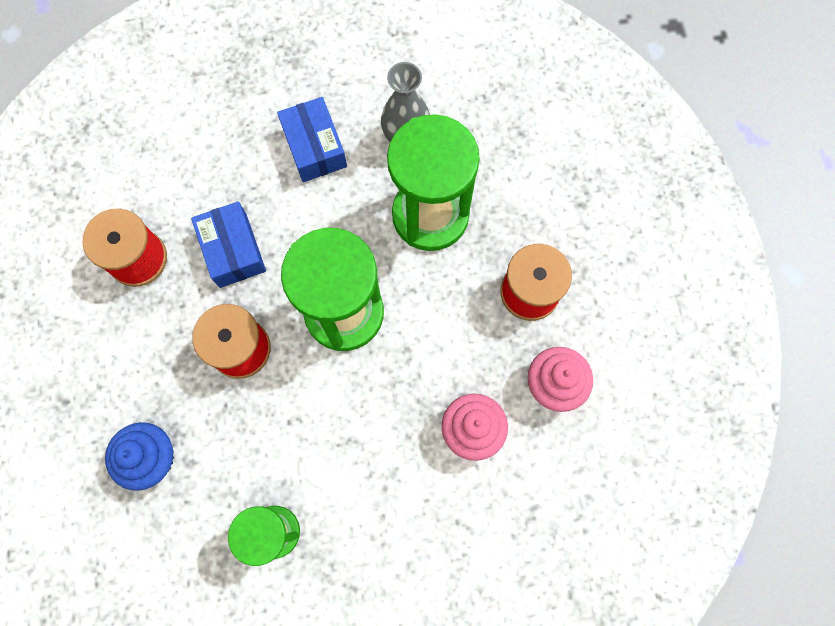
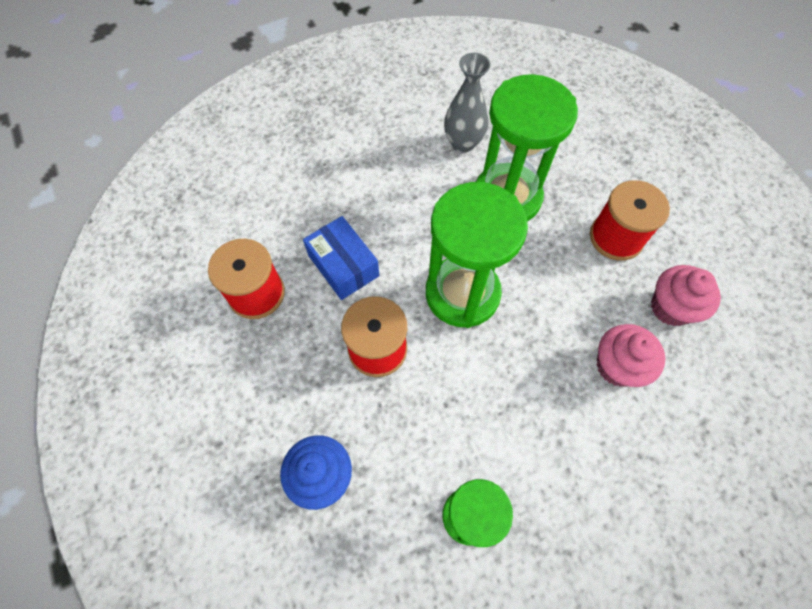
camera: 15 degrees left, 10 degrees down
(314, 147) = (388, 168): blue box -> none

